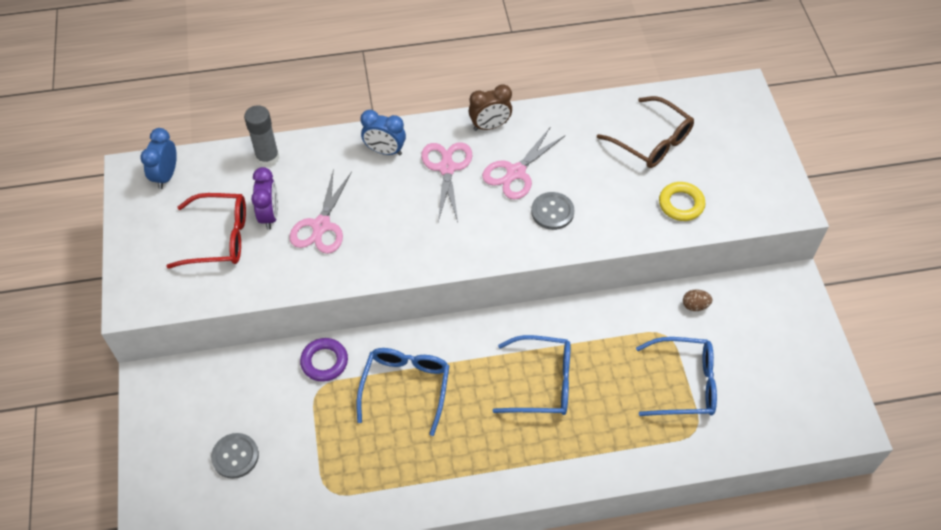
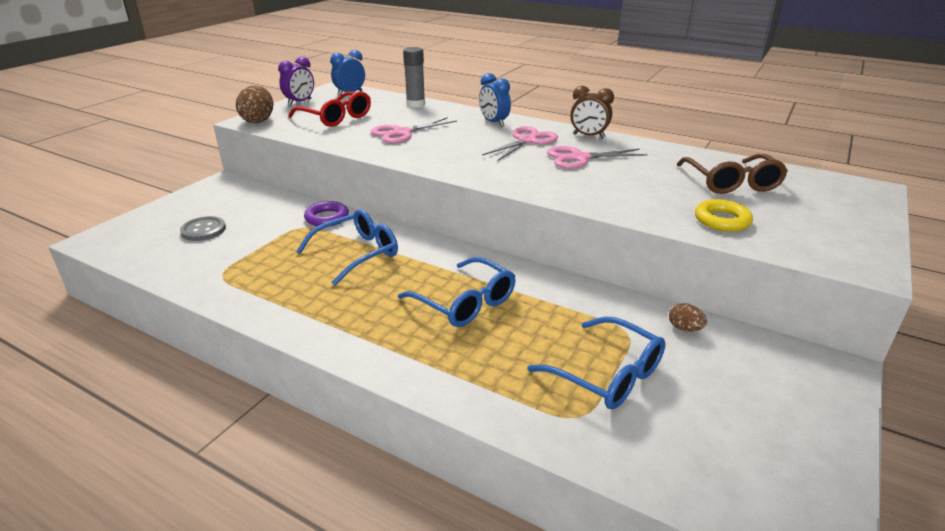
camera: 40 degrees right, 25 degrees down
(143, 295) = (258, 120): none -> brown egg
(269, 215) = (379, 120): purple clock -> purple clock (300, 102)
(552, 212) = (584, 183): grey button -> none

